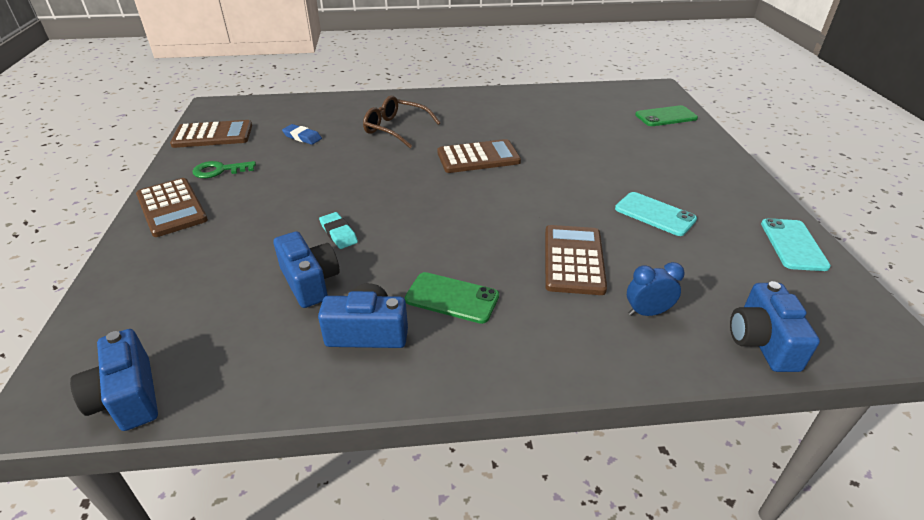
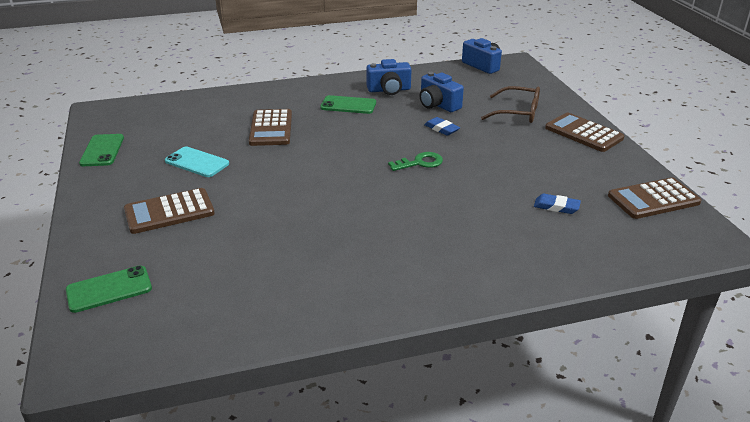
camera: 170 degrees right, 5 degrees down
(219, 170) = (590, 164): green key -> green key (420, 163)
(338, 233) = (441, 129): turquoise eraser -> blue eraser
(395, 129) = (462, 229): brown glasses -> brown glasses (518, 113)
(478, 157) = (354, 200): brown calculator -> brown calculator (169, 212)
(647, 312) = (232, 109): blue clock -> none
(762, 342) = (173, 103): blue camera -> none
(793, 245) = (102, 150): turquoise phone -> green phone

